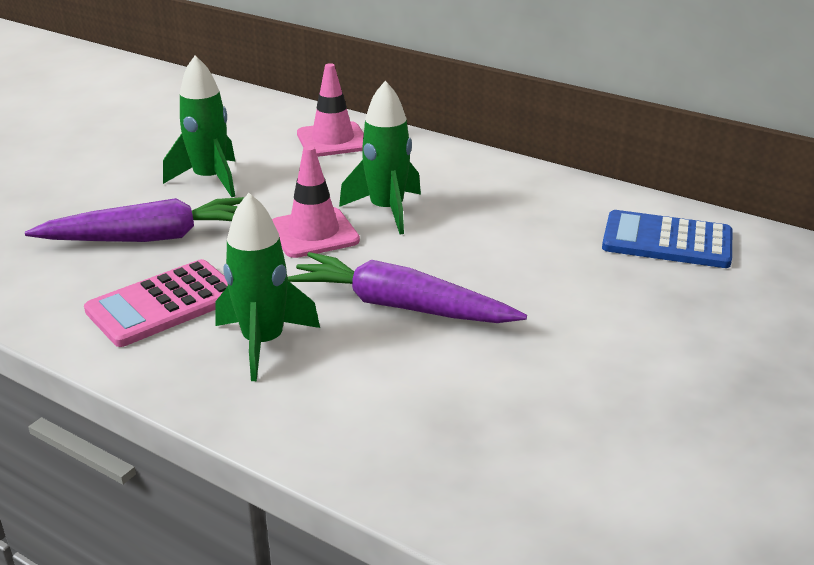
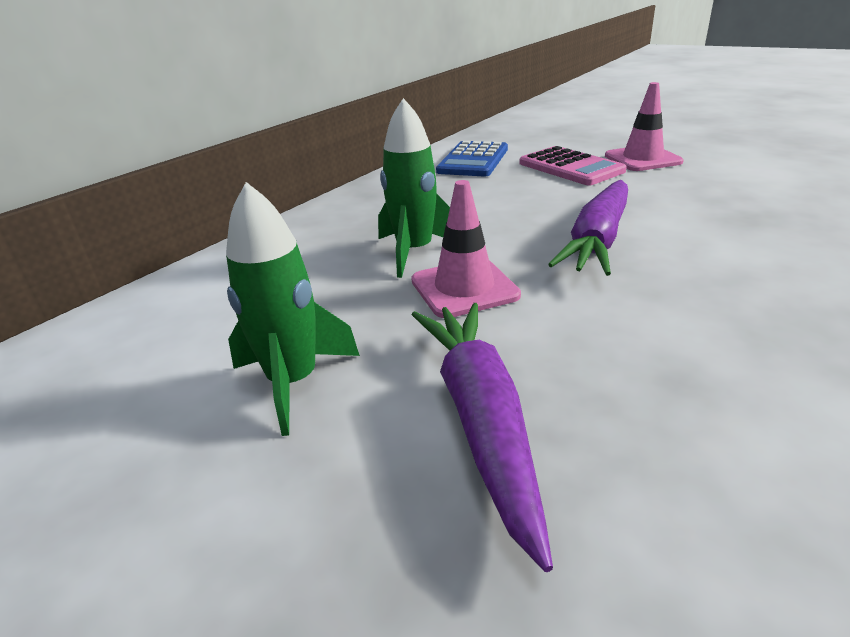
camera: 85 degrees left, 0 degrees up
(164, 304) = (659, 377): pink calculator -> pink calculator (571, 167)
(263, 343) = (698, 300): green rocket -> none
(333, 140) = (215, 291): pink traffic cone -> pink traffic cone (642, 159)

